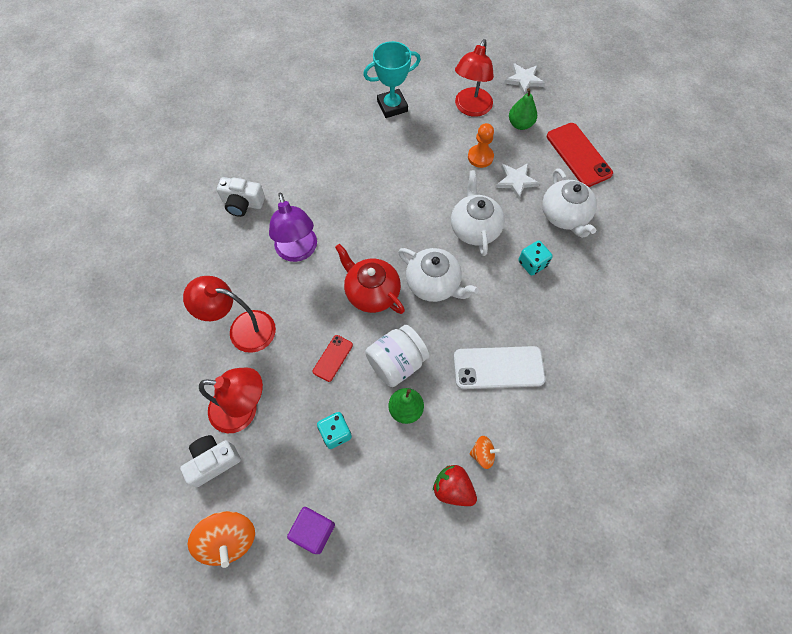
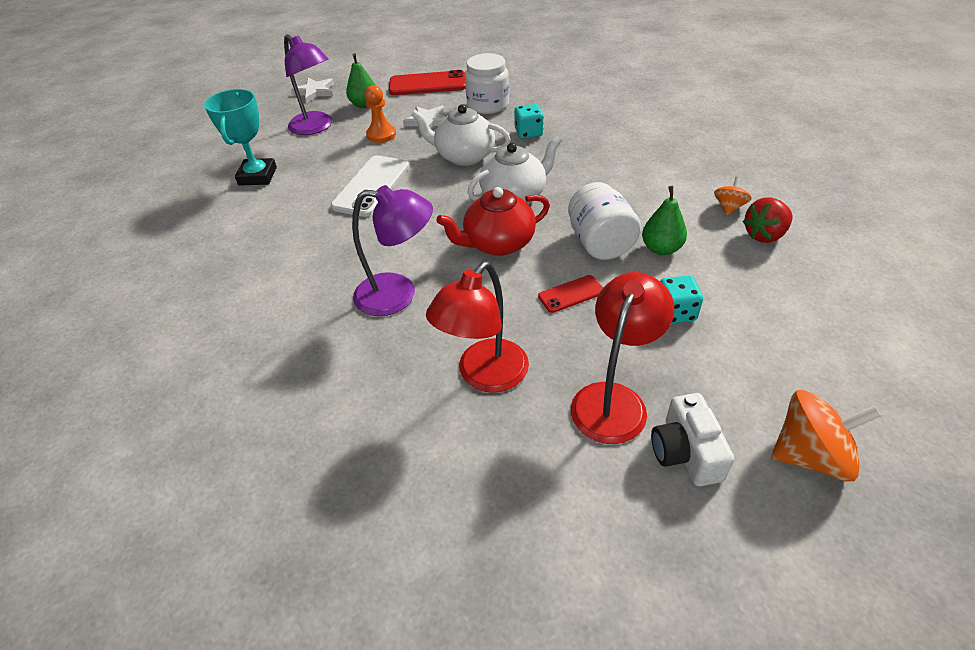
camera: 65 degrees left, 20 degrees down
(242, 203) = (278, 336): white camera -> none
(314, 531) = (805, 359): purple cube -> none
(333, 358) = (571, 294): red phone -> red phone turned 75 degrees counterclockwise
(471, 108) = (316, 127): red lamp -> purple lamp
(498, 368) = (634, 177): white phone -> white phone (371, 186)
(565, 216) = (488, 105): white teapot -> white jar

